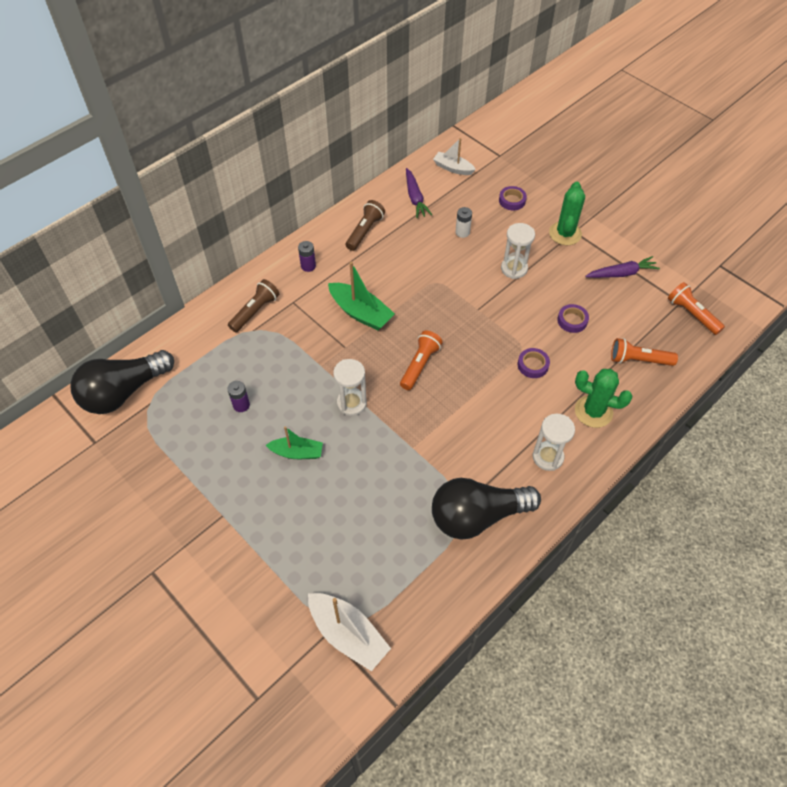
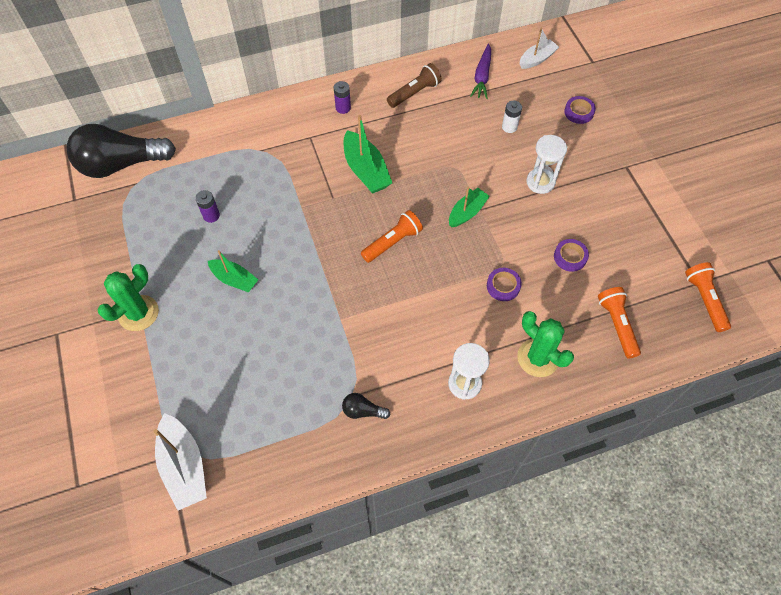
camera: 25 degrees right, 5 degrees up
(255, 311) = (272, 133): brown flashlight -> none
(351, 403) = (308, 253): white hourglass -> none
(453, 168) = (537, 59): white boat -> white boat turned 90 degrees clockwise
(468, 316) = (467, 212): none -> green boat
(477, 516) = (363, 411): black light bulb -> black light bulb, size x0.41
(565, 233) = (615, 165): green cactus -> green cactus (138, 313)
(621, 273) = (652, 228): purple carrot -> none
(638, 360) = (617, 325): orange flashlight -> orange flashlight turned 45 degrees clockwise

